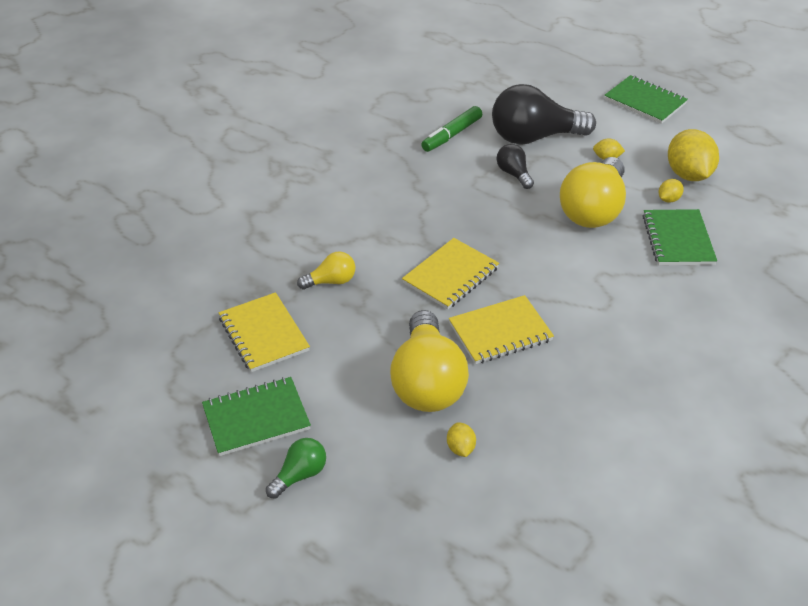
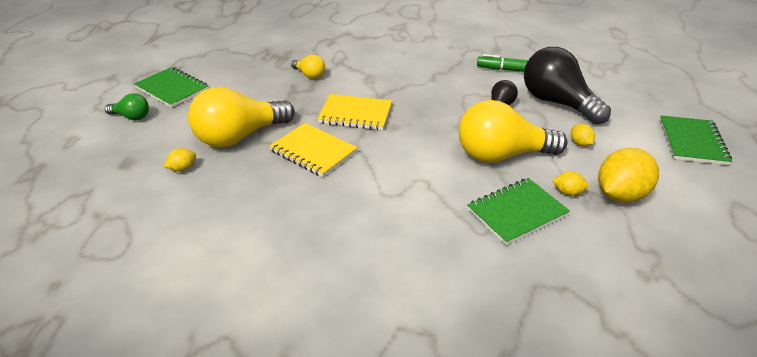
camera: 60 degrees right, 5 degrees down
(263, 334) = (244, 69): yellow notebook -> none

